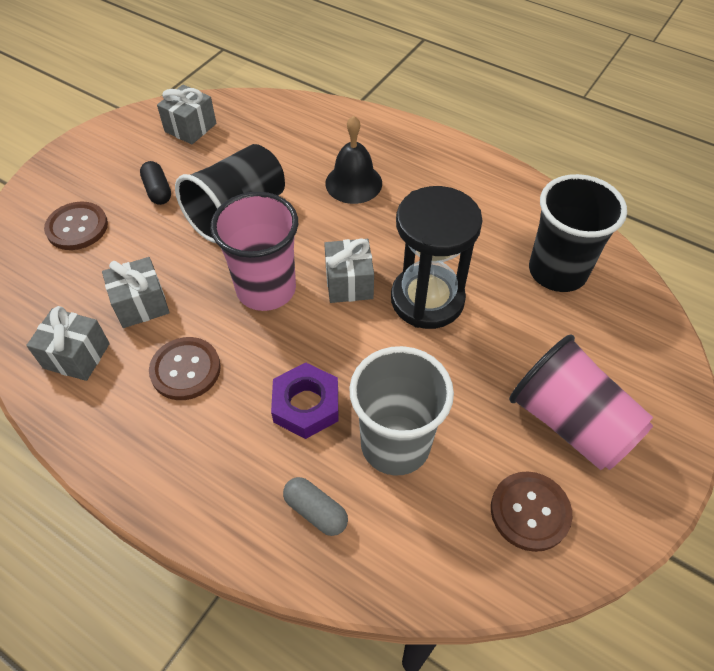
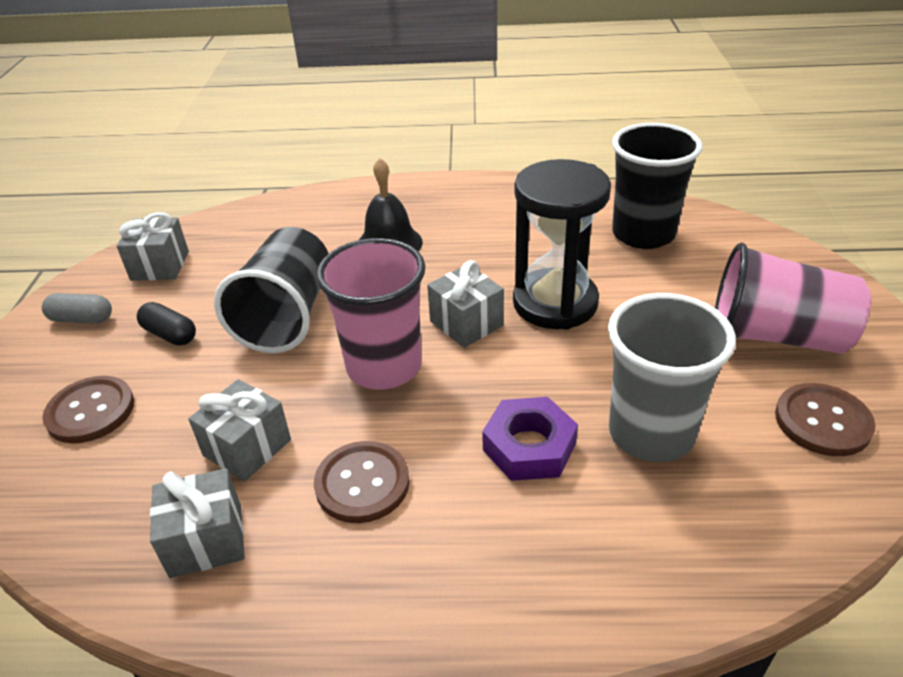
camera: 30 degrees left, 15 degrees down
(315, 511) = (638, 537): grey capsule -> grey capsule (82, 319)

